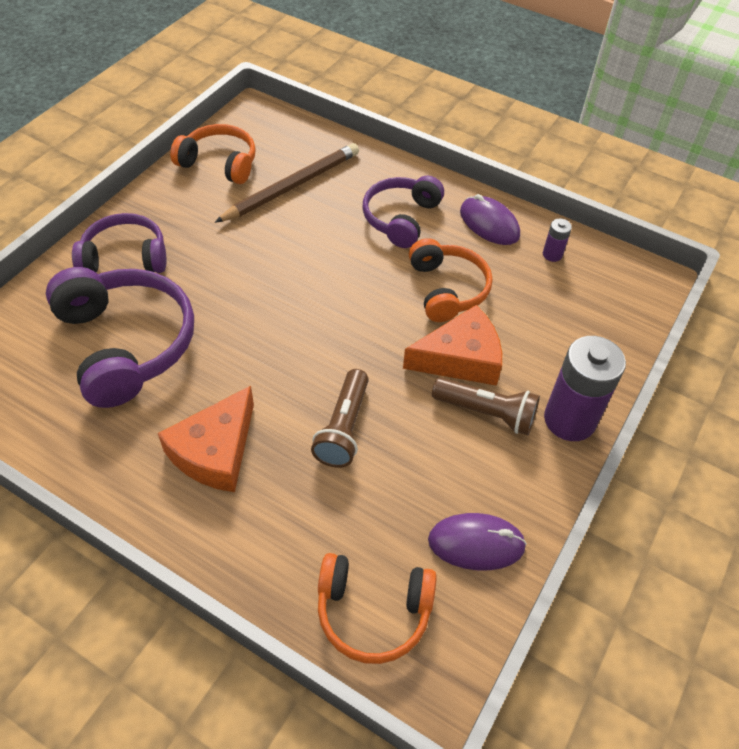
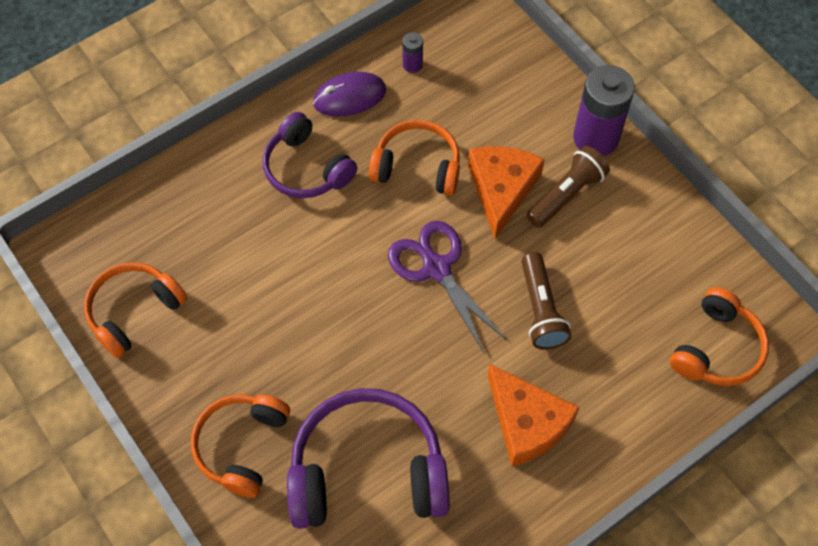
camera: 65 degrees left, 10 degrees up
(125, 257) = (241, 446): purple headphones -> orange headphones
(292, 186) = (210, 251): brown pencil -> none
(344, 428) = (541, 310): brown flashlight -> brown flashlight turned 45 degrees clockwise
(349, 334) = (437, 268): none -> purple scissors
(476, 543) = (683, 254): purple mouse -> none

